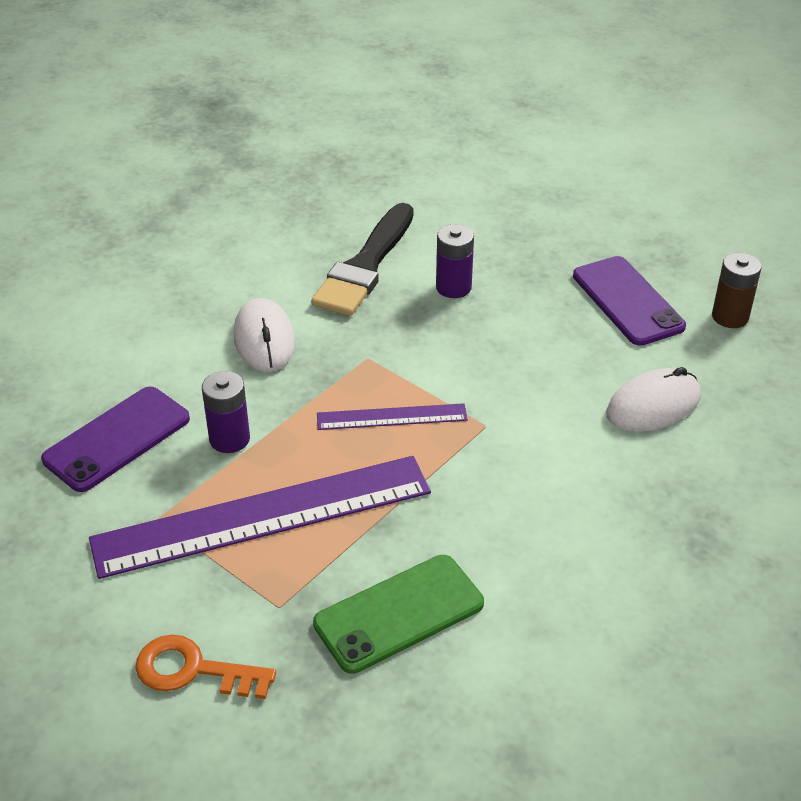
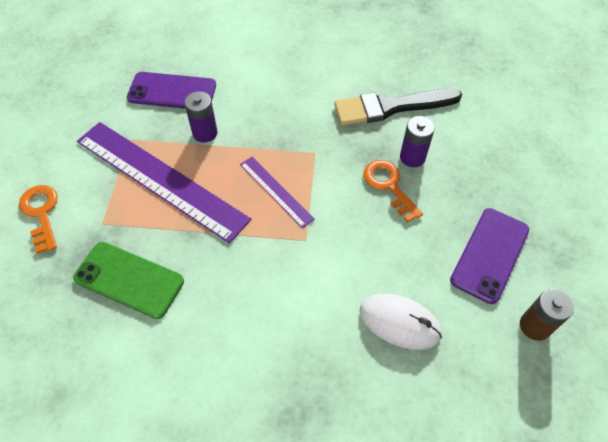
camera: 55 degrees right, 15 degrees up
(264, 339) = (290, 102): white mouse -> none
(475, 324) = (389, 186): none -> orange key

